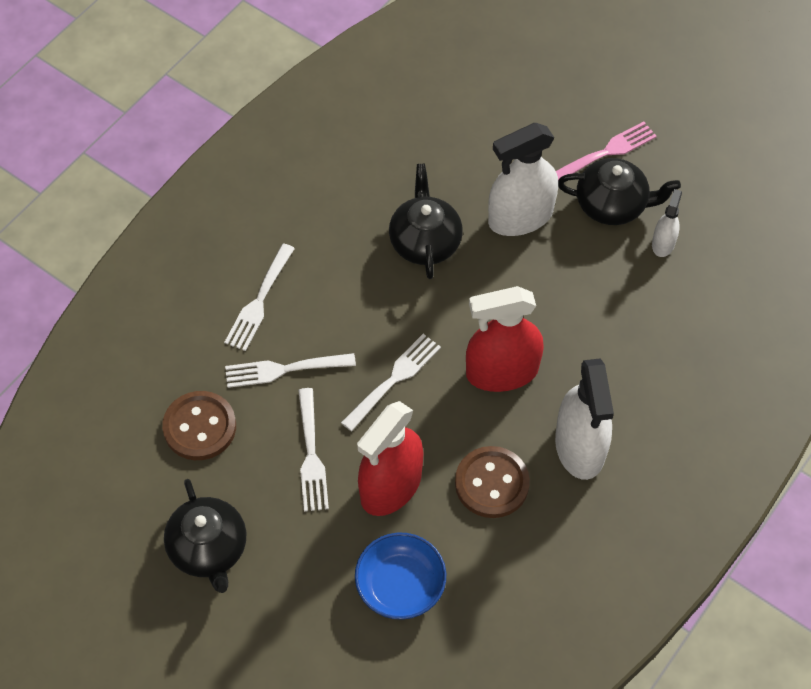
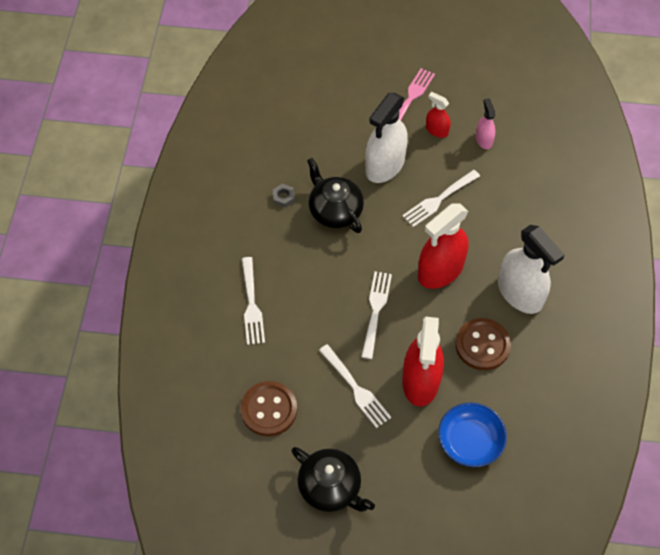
camera: 30 degrees left, 0 degrees up
(284, 369) = (299, 341): white fork -> white fork (439, 199)
(376, 197) = (283, 197): none -> grey nut
(612, 205) = (436, 130): black teapot -> red spray bottle
(663, 243) = (484, 140): white spray bottle -> pink spray bottle

